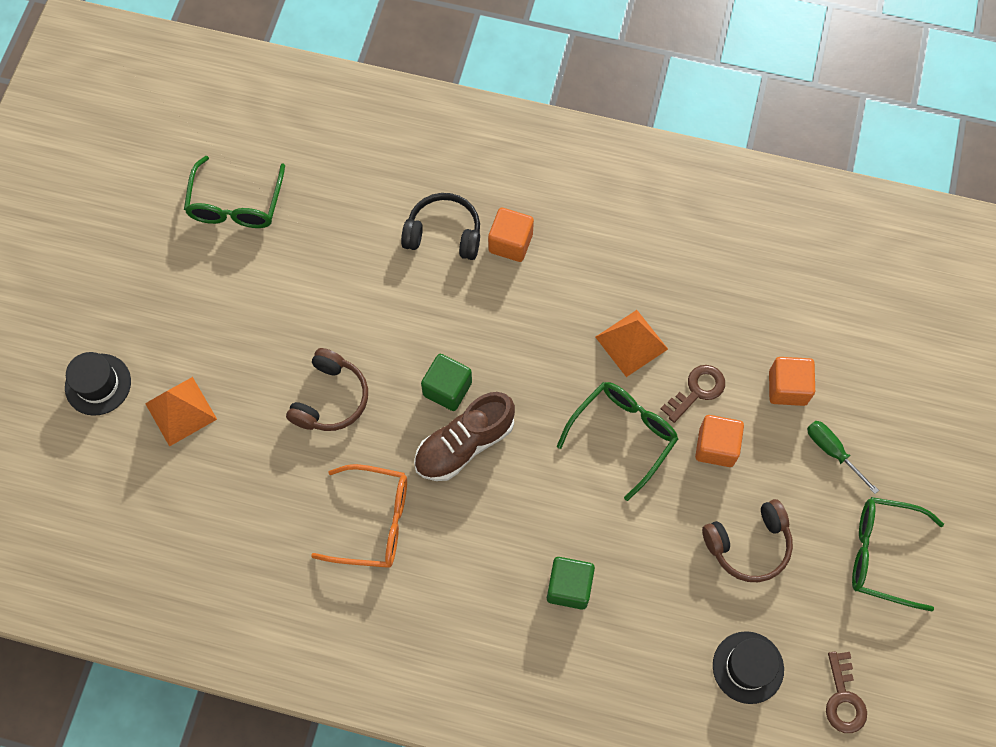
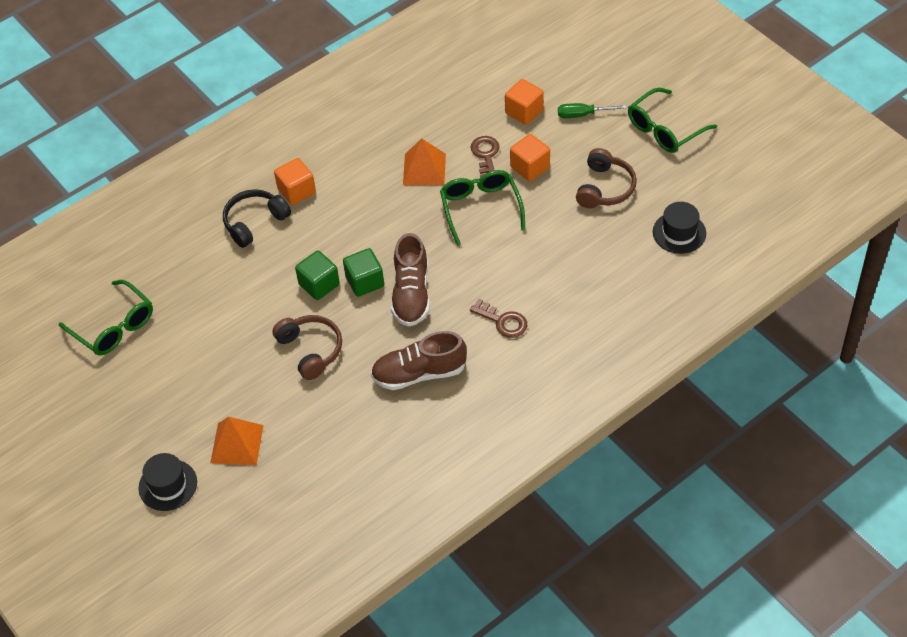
camera: 50 degrees left, 15 degrees down
(374, 521) = (419, 373): orange glasses -> brown shoe
(569, 587) = (554, 292): green cube -> green cube (319, 284)
(843, 698) = (734, 198): brown key -> brown key (503, 321)

